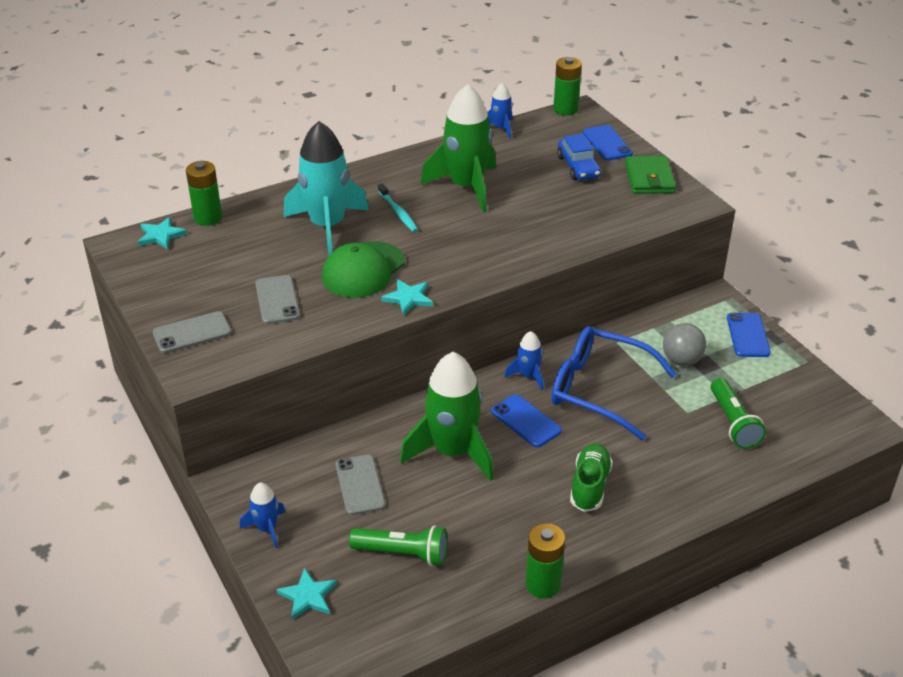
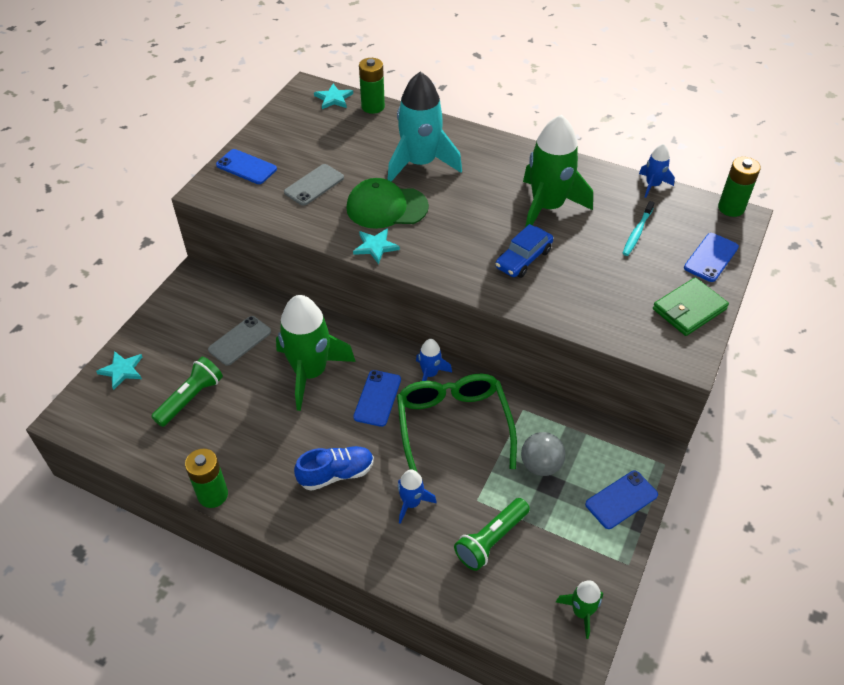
camera: 55 degrees right, 10 degrees up
(192, 333) = (246, 167): grey phone -> blue phone
(267, 528) = (167, 317): blue rocket -> blue rocket (411, 503)
(398, 212) = (474, 188): turquoise toothbrush -> turquoise toothbrush (637, 232)
(403, 553) = (191, 398): green flashlight -> green flashlight turned 120 degrees counterclockwise
(578, 167) = (652, 256): blue car -> blue car (523, 259)
(589, 486) = (336, 474): green shoe -> blue shoe
(599, 389) = (453, 426): blue glasses -> green glasses
(833, 406) = (581, 612): none -> green rocket

